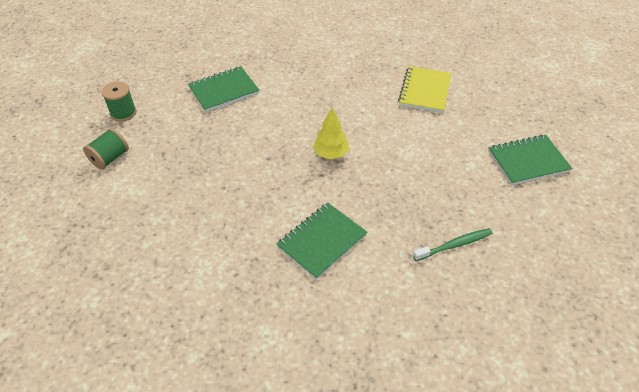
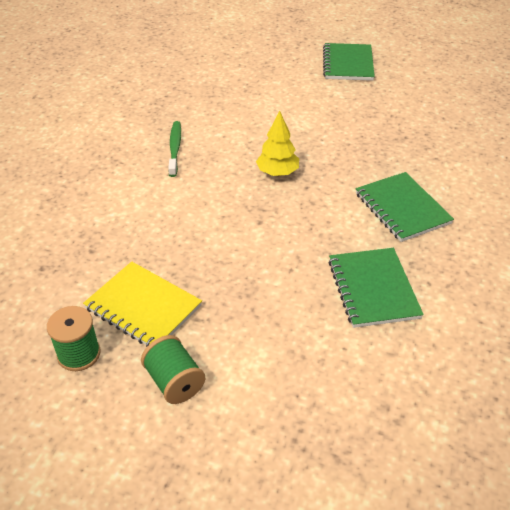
camera: 70 degrees left, 5 degrees down
(224, 90) = (106, 236): green notebook -> green notebook (373, 289)
(424, 91) = (218, 88): yellow notebook -> yellow notebook (143, 307)
(454, 245) = (431, 130): green toothbrush -> green toothbrush (175, 148)

